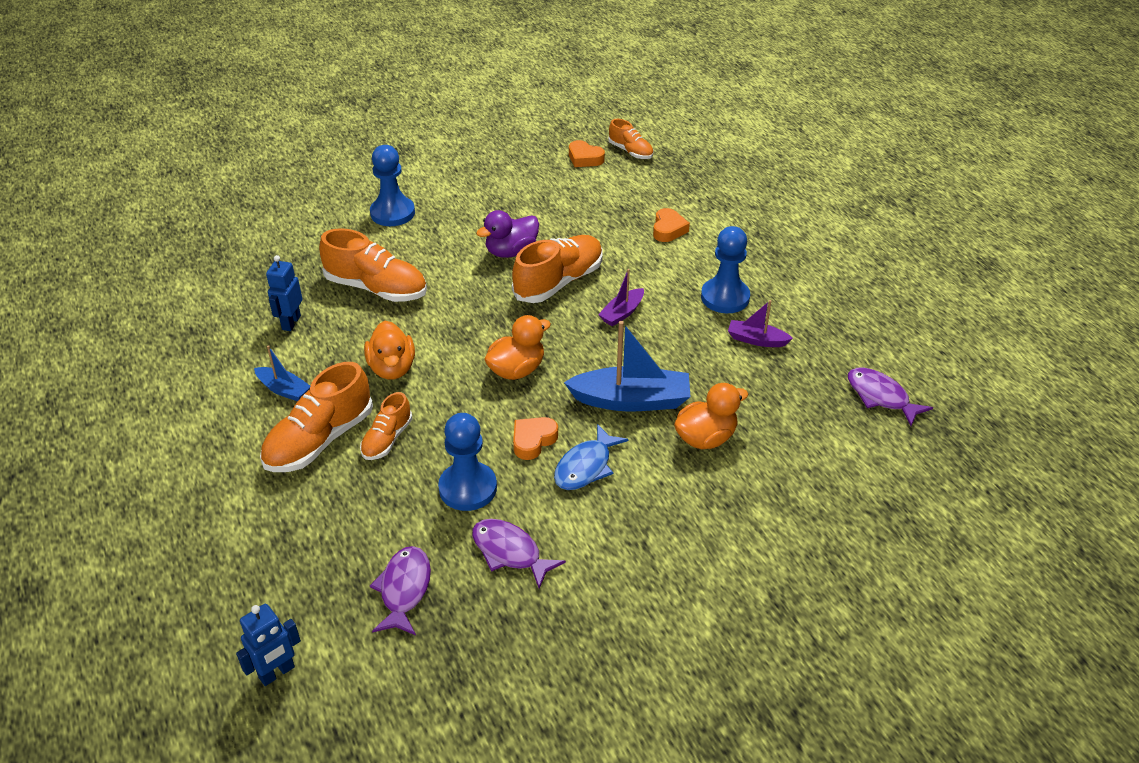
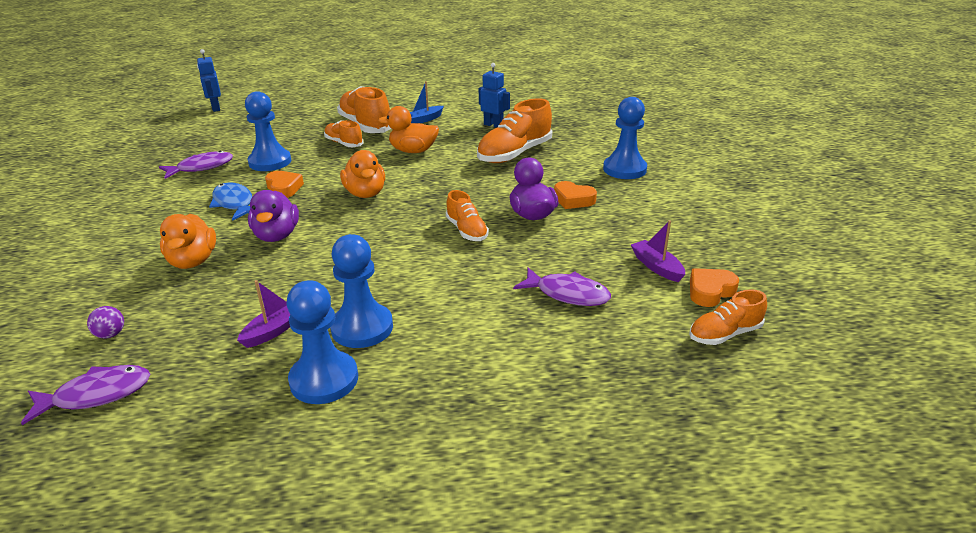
camera: 110 degrees right, 10 degrees down
(404, 589) = (220, 137): purple fish -> purple fish (567, 294)
(559, 282) = (467, 231): orange shoe -> orange shoe, size x0.57
(622, 313) = (393, 255): purple boat -> purple boat (656, 267)
(631, 400) = (276, 235): blue boat -> purple duck
(668, 229) = (519, 320): orange heart -> orange heart (573, 200)
(786, 296) = (324, 379): none -> blue pawn
(827, 430) = (111, 334): none -> purple ball

